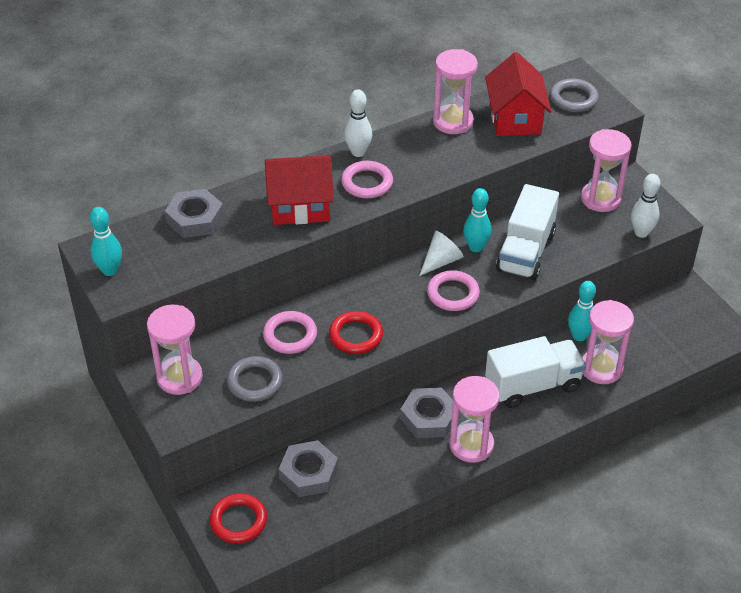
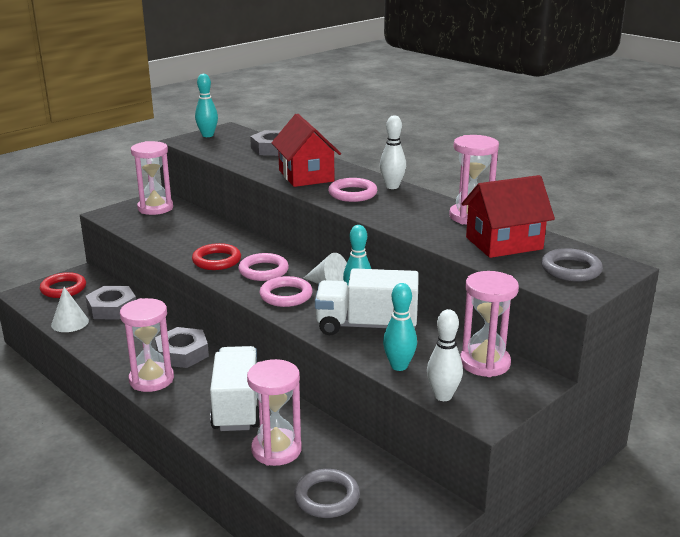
camera: 75 degrees right, 20 degrees down
(255, 382) = (155, 231): grey ring -> grey ring (327, 497)
(290, 335) = (209, 237): pink ring -> pink ring (263, 271)
(330, 513) = (70, 323): none -> white cone
(533, 385) = (237, 406): white truck -> white truck turned 150 degrees counterclockwise
(579, 336) = (321, 429): turquoise bowling pin -> turquoise bowling pin (399, 366)

